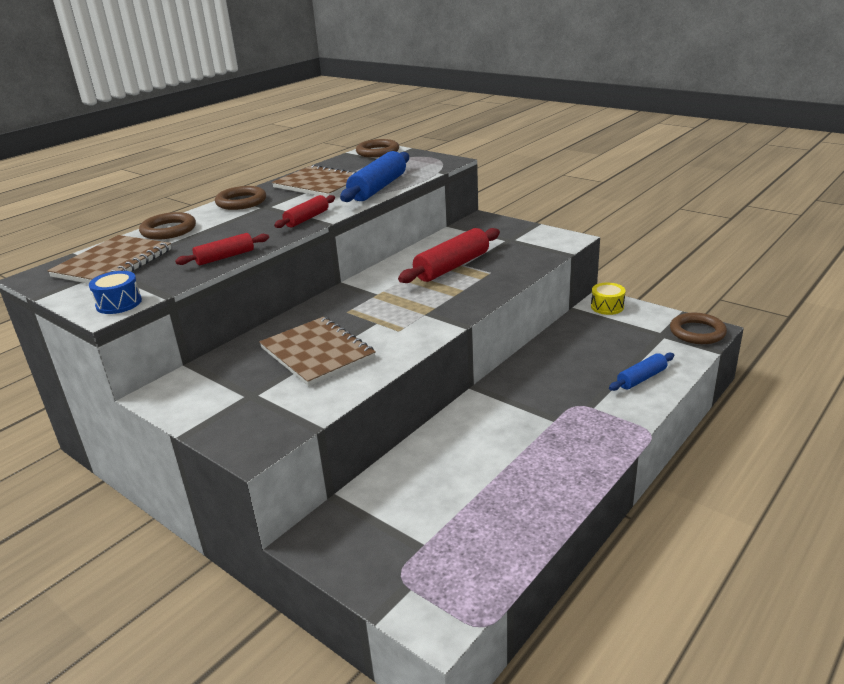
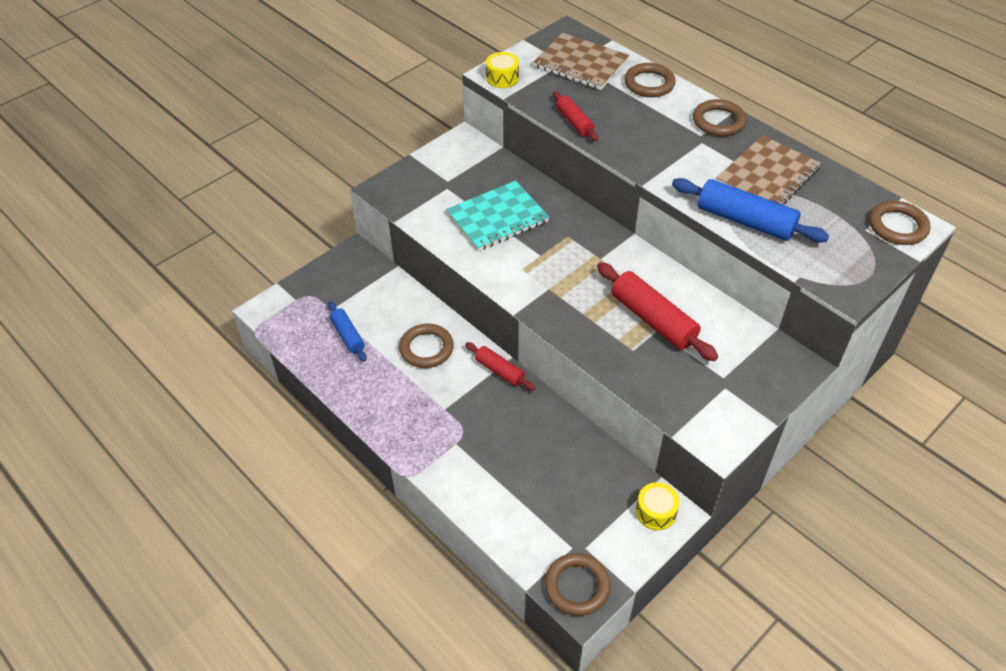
camera: 95 degrees right, 20 degrees up
(119, 303) = (502, 78): blue drum -> yellow drum
(307, 219) = (657, 167): red rolling pin -> red rolling pin (499, 371)
(317, 353) = (497, 218): brown notebook -> turquoise notebook
(473, 446) = (426, 348): none -> brown ring
(641, 378) = (494, 497): blue rolling pin -> blue rolling pin (347, 336)

